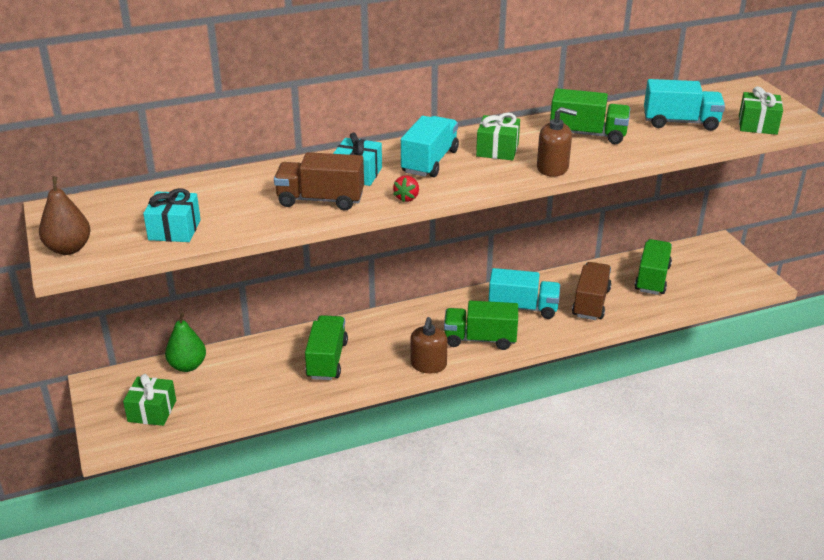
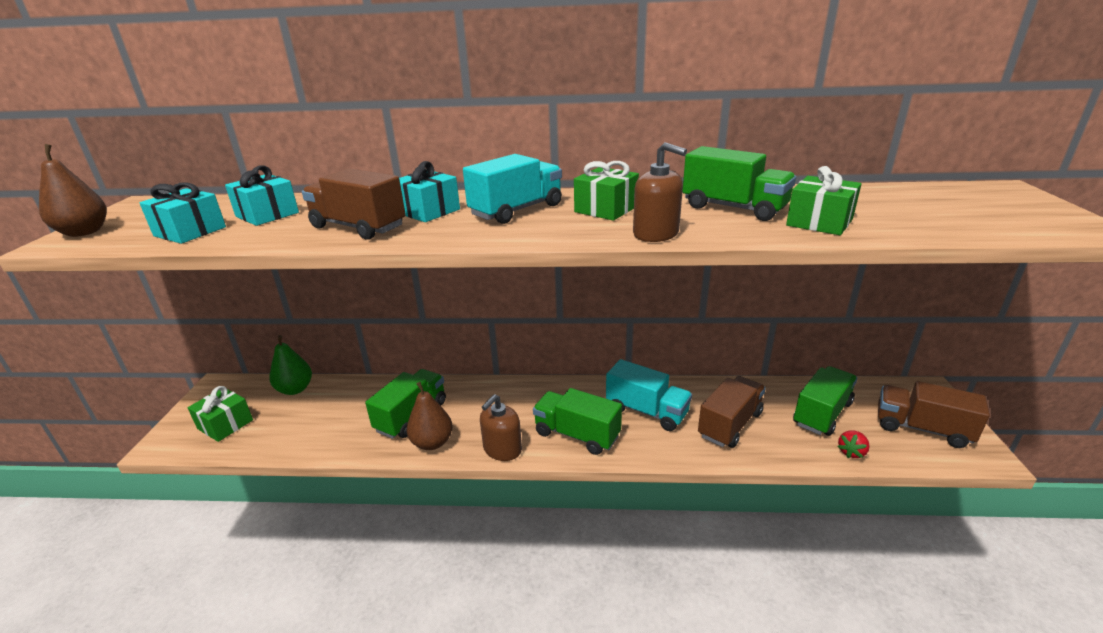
camera: 25 degrees right, 5 degrees down
(216, 201) = (267, 214): none -> turquoise gift
(365, 375) = (432, 442): none -> brown pear
(407, 198) = (447, 238): red strawberry -> red strawberry (851, 452)
(680, 122) = (876, 210): turquoise truck -> none
(721, 273) = (922, 428): none -> brown truck
(757, 125) = (1003, 225): green gift -> green gift (819, 222)

